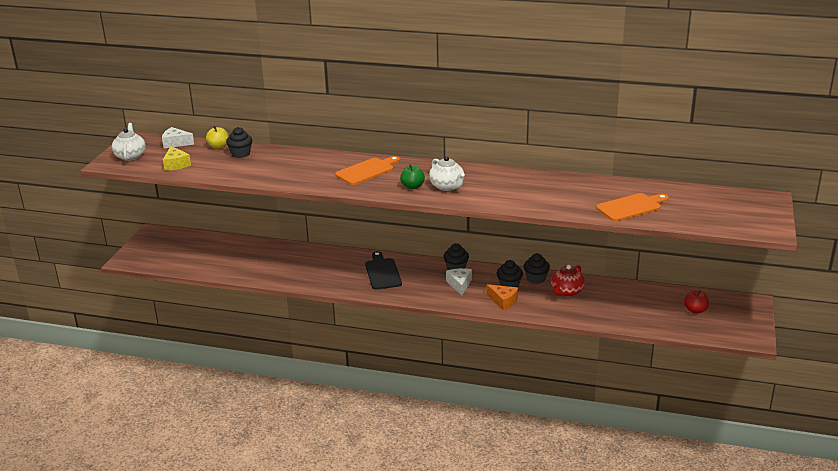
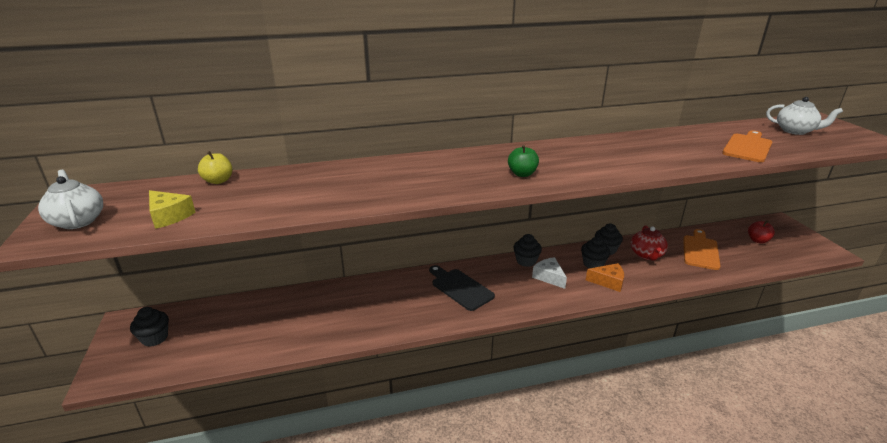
camera: 30 degrees left, 0 degrees up
(176, 143) = (147, 189): white cheese -> none
(240, 154) = (260, 183): black cupcake -> black cupcake (155, 338)
(367, 171) = (447, 169): orange cutting board -> orange cutting board (700, 251)
(447, 186) = (557, 166): white teapot -> white teapot (795, 131)

